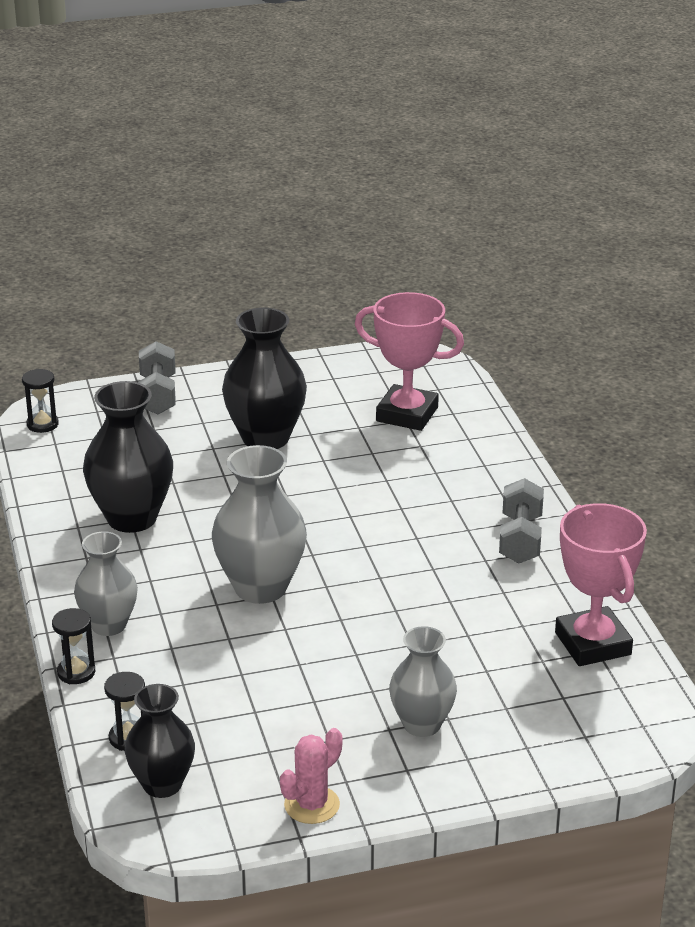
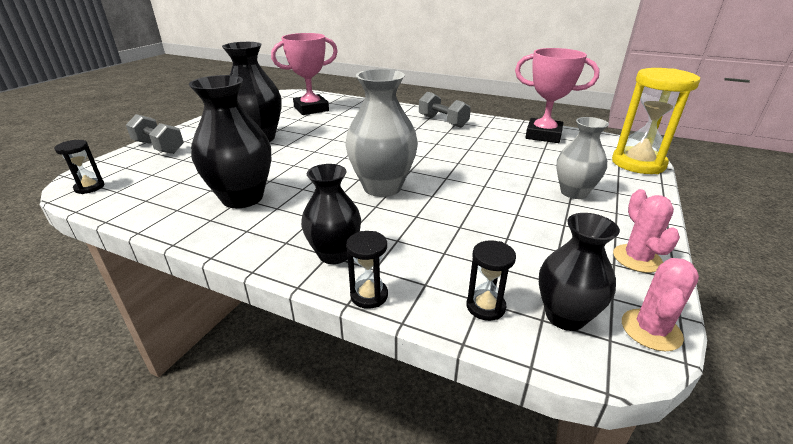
camera: 50 degrees left, 0 degrees up
(108, 625) = (334, 254): grey vase -> black vase
(194, 835) = (651, 330): none -> pink cactus
(594, 755) = (638, 163): none -> yellow hourglass

